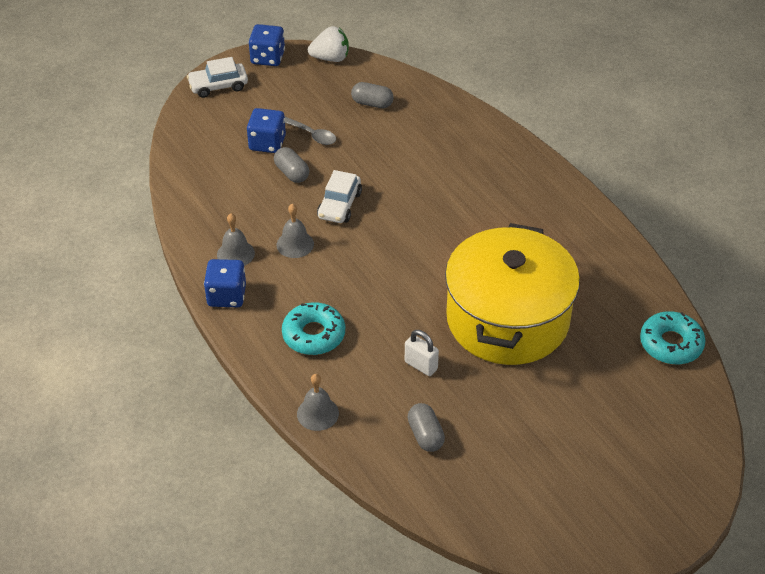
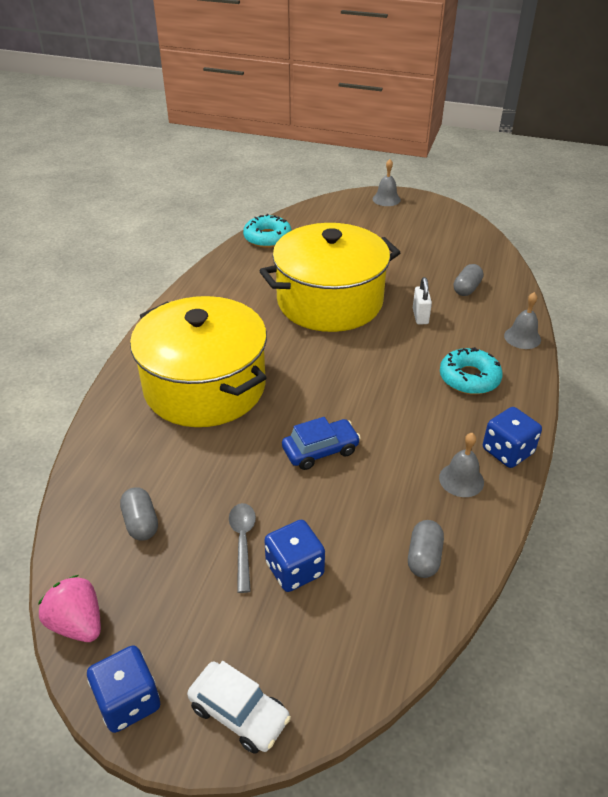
camera: 130 degrees left, 5 degrees down
(292, 173) = (317, 514): grey capsule -> grey capsule (424, 557)
(295, 244) = (400, 448): grey bell -> grey bell (386, 199)
(330, 58) = (77, 623): white strawberry -> pink strawberry
(339, 205) = (320, 450): white car -> blue car
(469, 185) = (205, 387): none -> yellow pot

